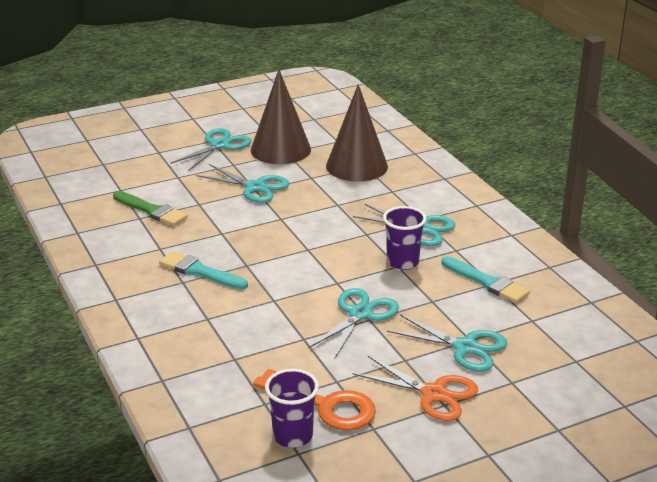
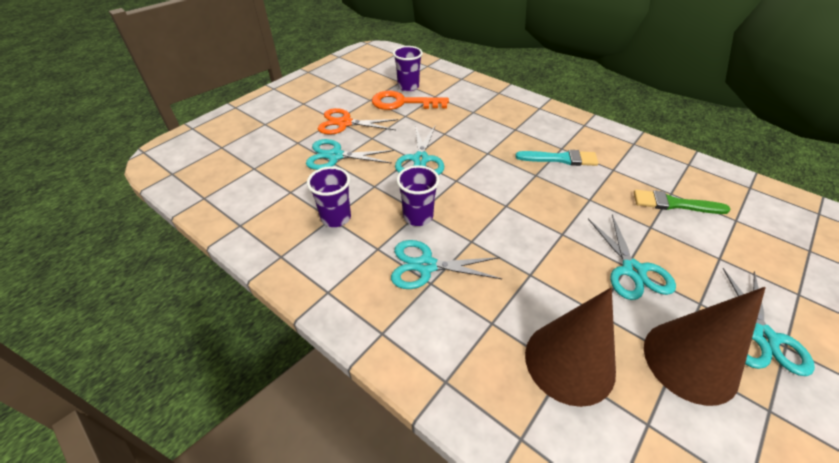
camera: 155 degrees right, 15 degrees up
(255, 187) = (633, 270): turquoise scissors -> turquoise scissors turned 105 degrees counterclockwise
(487, 282) = (336, 218): turquoise brush -> purple cup

